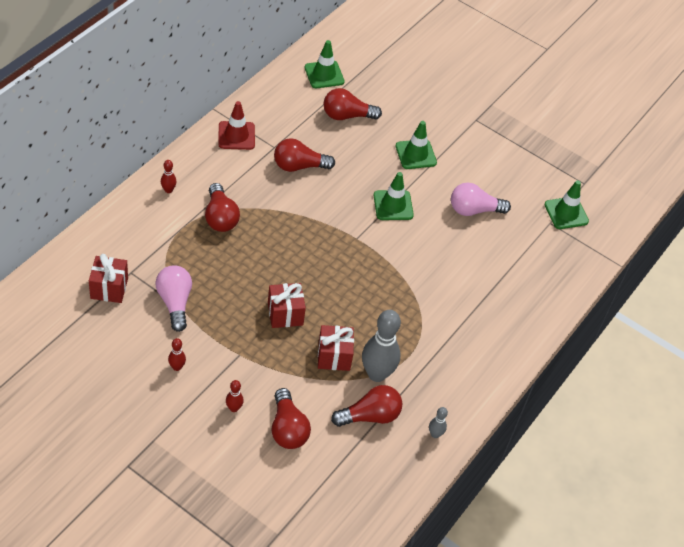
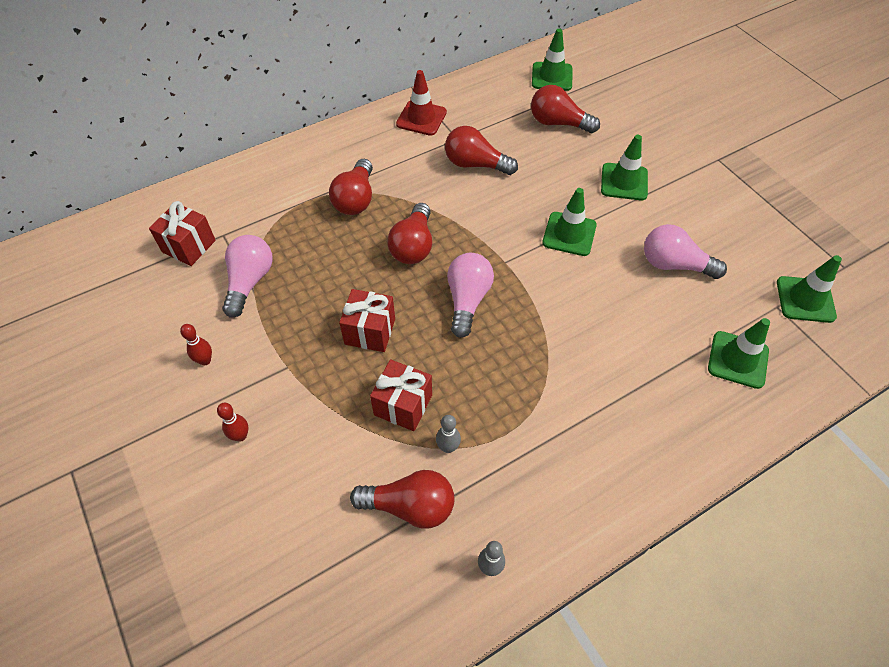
camera: 30 degrees right, 5 degrees up
(168, 190) = (316, 157): red bowling pin -> none
(287, 429) = (291, 488): red light bulb -> red light bulb (413, 246)
(343, 273) = (467, 300): none -> pink light bulb
(377, 374) = (448, 447): grey bowling pin -> grey bowling pin, size x0.45
(536, 266) = (738, 360): none -> green traffic cone

